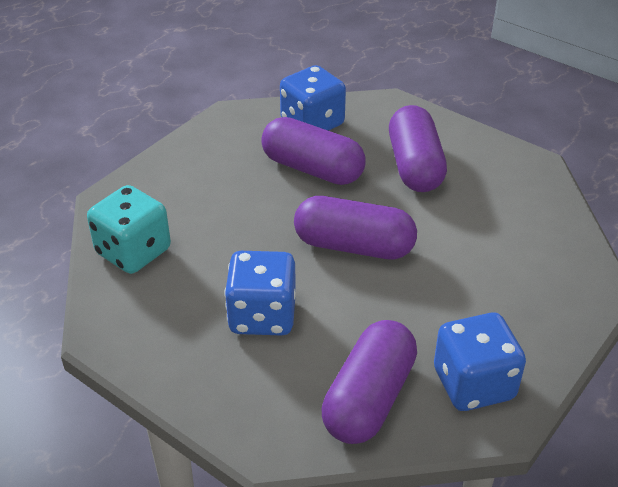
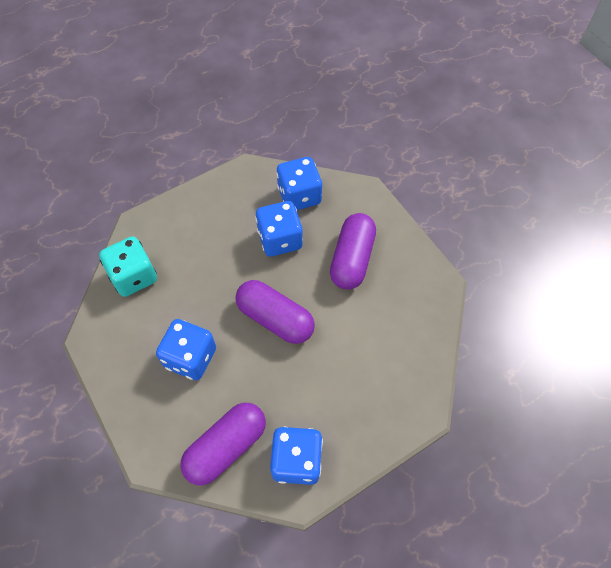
camera: 20 degrees right, 20 degrees up
(312, 169) = (280, 239): purple capsule -> blue dice

